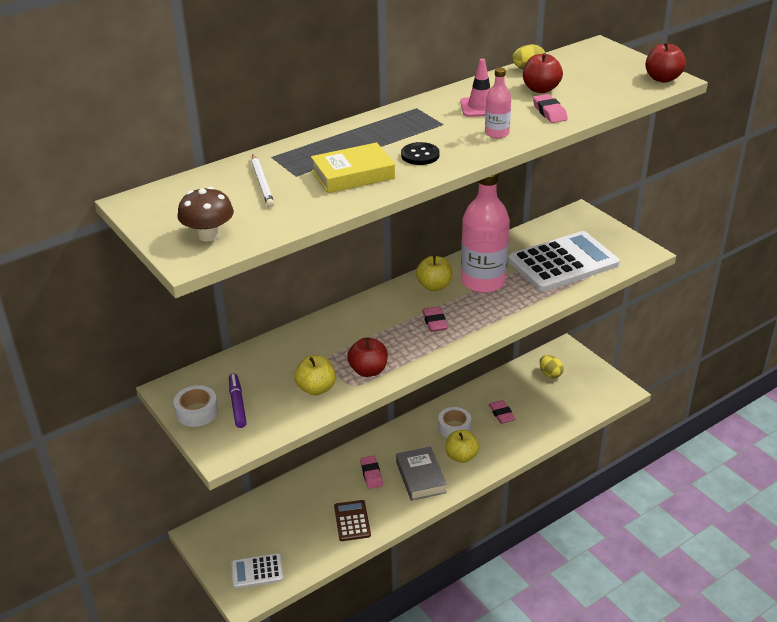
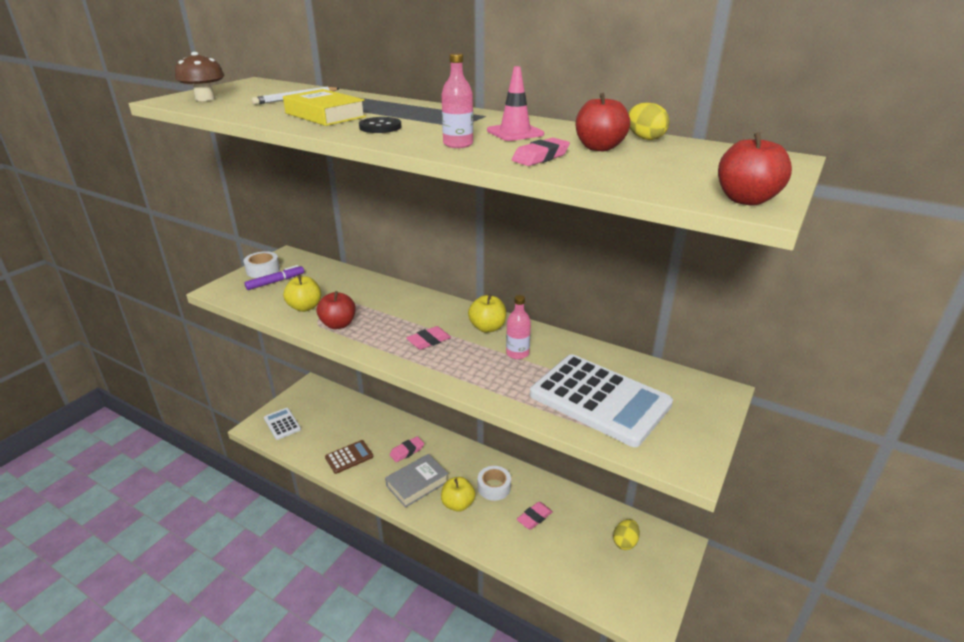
camera: 65 degrees right, 5 degrees down
(483, 281) = (517, 353): pink bottle -> pink bottle, size x0.46

